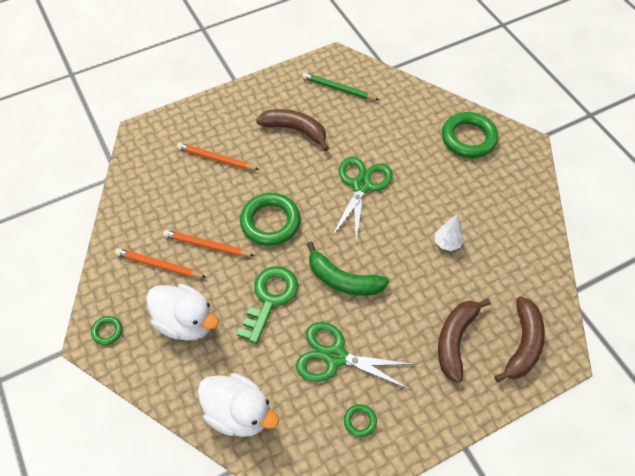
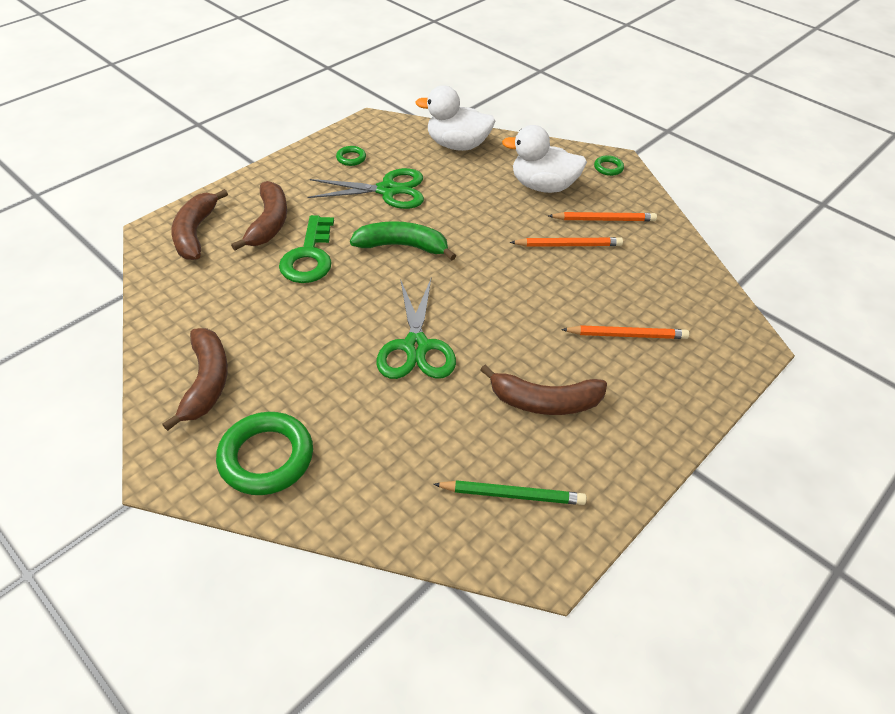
camera: 160 degrees right, 10 degrees down
(270, 222) = (512, 281): green ring -> none
(270, 298) = (473, 217): green key -> green key (309, 256)
(447, 243) = (287, 305): white tree -> none
(505, 194) = (206, 382): none -> brown banana

